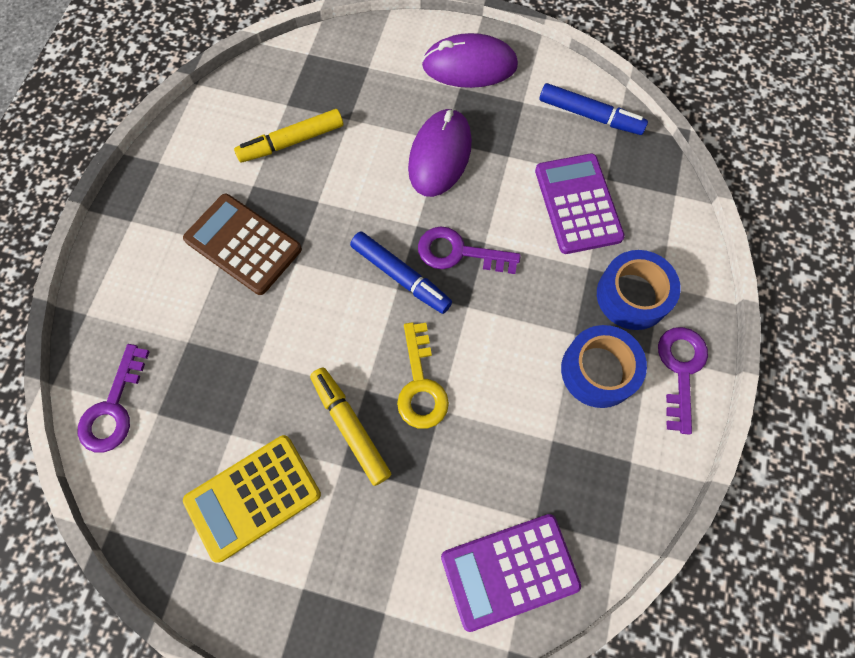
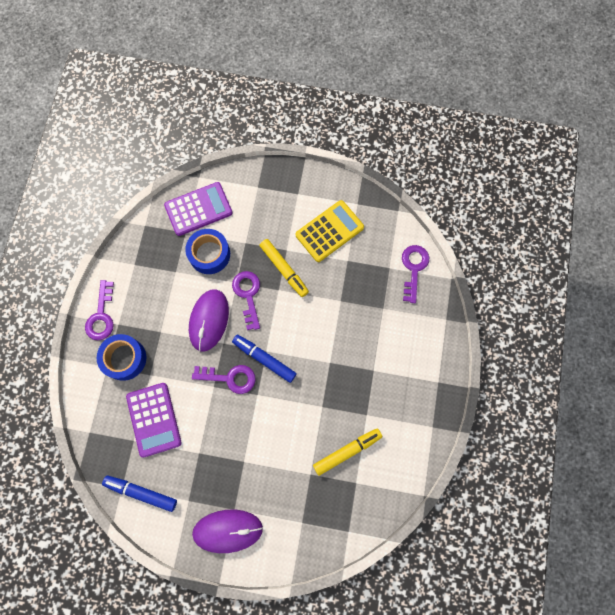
camera: 175 degrees right, 5 degrees up
(243, 244) = (364, 372): brown calculator -> none
(420, 385) = (248, 295): yellow key -> purple key
(440, 155) = (245, 449): purple mouse -> purple mouse (209, 320)
(598, 370) = (148, 311): blue tape -> blue tape (209, 254)

